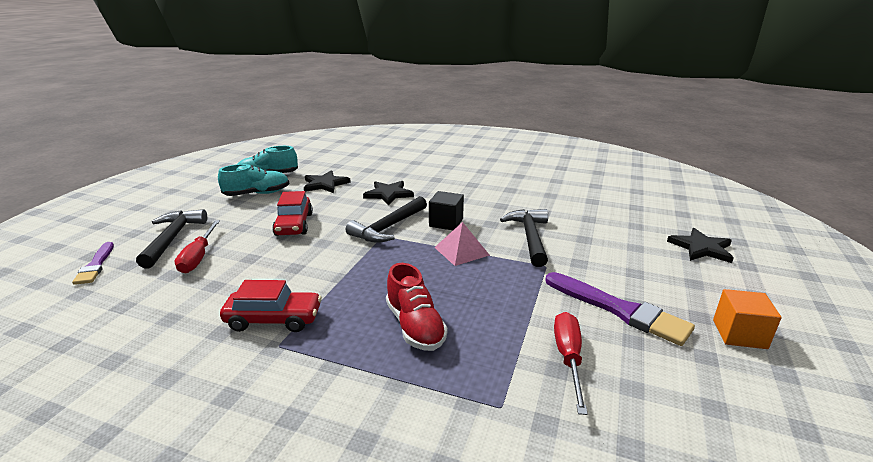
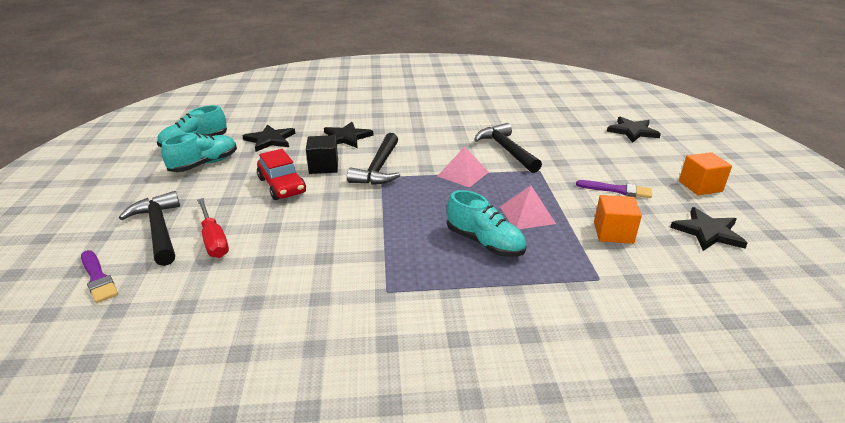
camera: 25 degrees left, 5 degrees up
(274, 319) = (358, 272): red car -> none
(415, 326) = (485, 243): red shoe -> turquoise shoe
(446, 223) = (426, 153): black cube -> black cube (323, 166)
(487, 309) = (527, 215): none -> pink pyramid
(568, 358) = (613, 233): red screwdriver -> orange cube
(619, 310) = (617, 190): purple brush -> purple brush, size x0.60
(699, 395) = (708, 232): none -> black star

